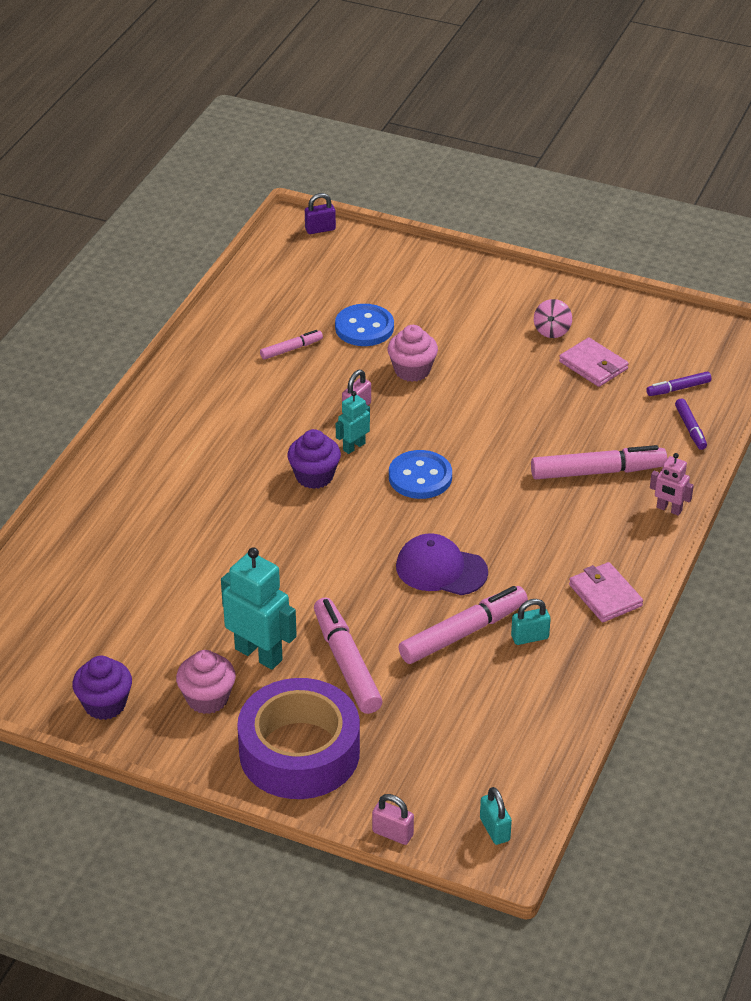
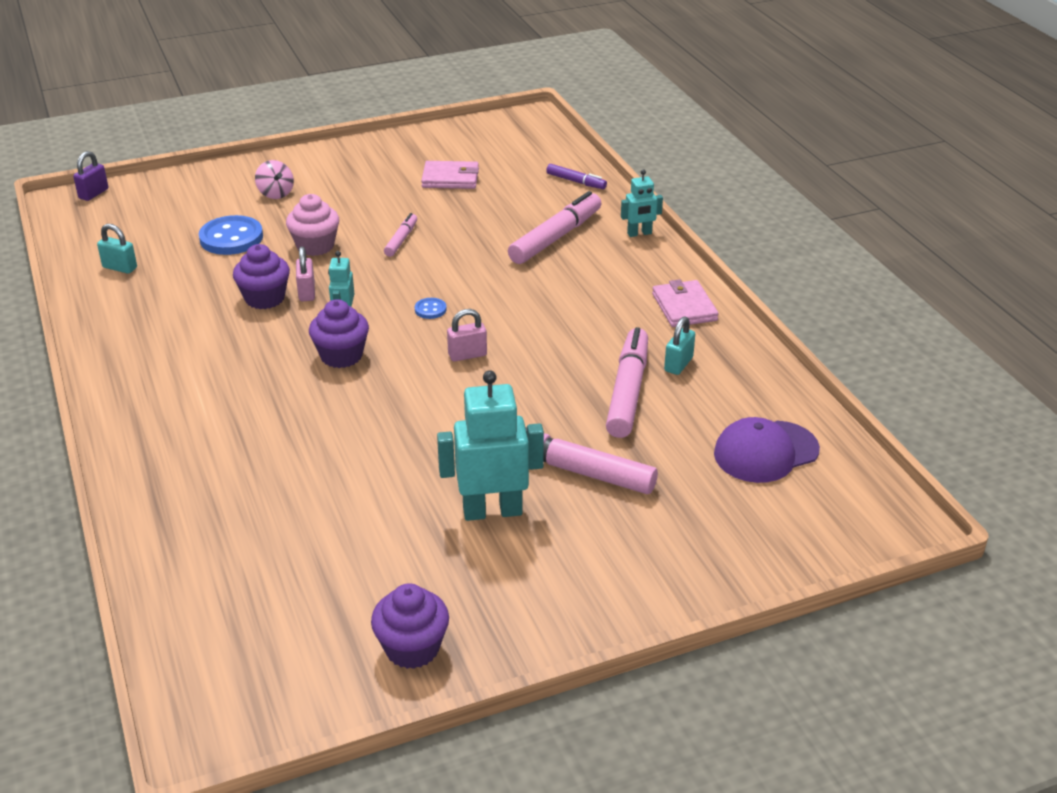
camera: 45 degrees left, 5 degrees down
(207, 698) = (500, 576): pink cupcake -> none
(291, 349) = (187, 281): pink marker -> pink marker (401, 240)
(299, 752) = (641, 561): purple tape -> none
(323, 396) = (265, 298): none -> purple cupcake
(392, 833) = (806, 567): pink padlock -> pink padlock (467, 355)
(420, 477) = (430, 309): blue button -> blue button, size x0.47
(441, 569) = (543, 360): purple cap -> purple cap (765, 452)
(494, 829) = (867, 508): turquoise padlock -> turquoise padlock (120, 268)
(552, 331) = (387, 173): pink spinning top -> pink spinning top (276, 194)
(605, 595) = (684, 307): pink wallet -> pink wallet turned 60 degrees clockwise
(669, 509) = (639, 233): pink robot -> turquoise robot
(678, 388) = (530, 164): purple marker -> none

